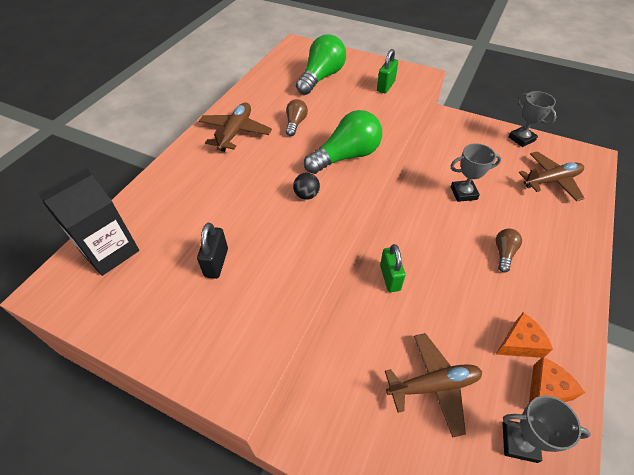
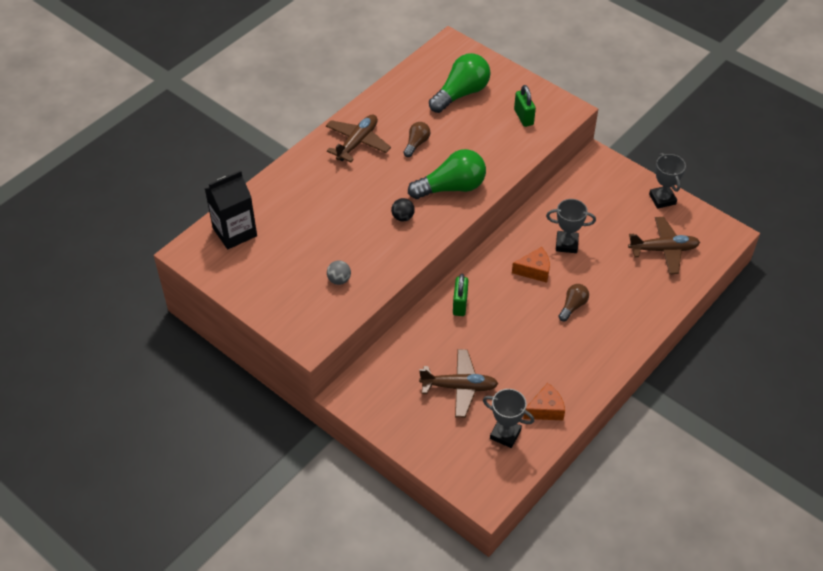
camera: 15 degrees right, 0 degrees up
(216, 263) = (314, 257): black padlock -> none
(254, 285) = (339, 280): none -> grey ball
(385, 86) = (523, 117): green padlock -> green padlock turned 60 degrees counterclockwise
(519, 343) = (544, 375): orange cheese -> orange cheese (534, 270)

